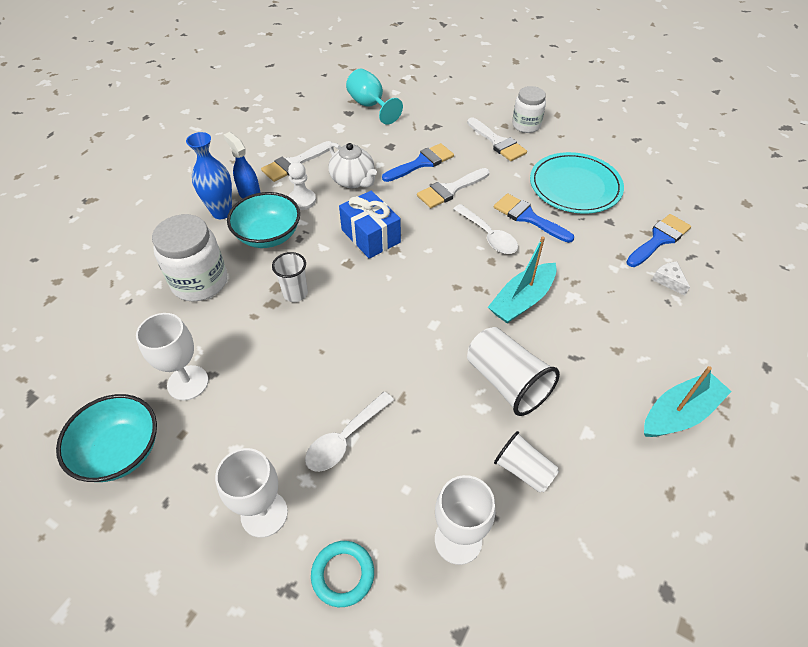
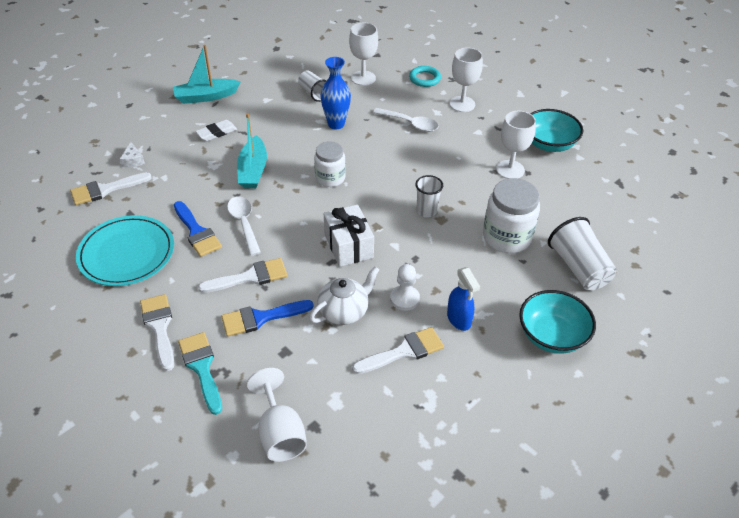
camera: 165 degrees left, 5 degrees down
(222, 212) = (488, 303): blue vase -> blue vase (336, 124)
(268, 235) = (443, 267): turquoise bowl -> turquoise bowl (552, 335)
(345, 439) = (410, 123): white spoon -> white spoon turned 60 degrees clockwise
(353, 181) = (344, 311): white teapot -> white teapot turned 75 degrees clockwise
(370, 106) = (280, 433): turquoise goblet -> white goblet
(371, 236) = (348, 246): blue gift -> white gift
(446, 126) = (201, 368): none -> turquoise brush
(506, 382) = (297, 129): white cup -> white cup (578, 268)
(522, 300) = (253, 170): turquoise boat -> turquoise boat turned 120 degrees clockwise
(526, 125) = (107, 345): white jar -> white jar (330, 178)
(608, 347) = (217, 133): none -> white eraser
(659, 239) = (105, 190): blue brush -> white brush

